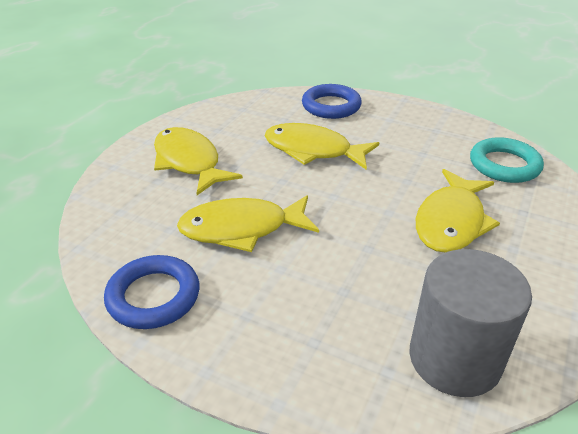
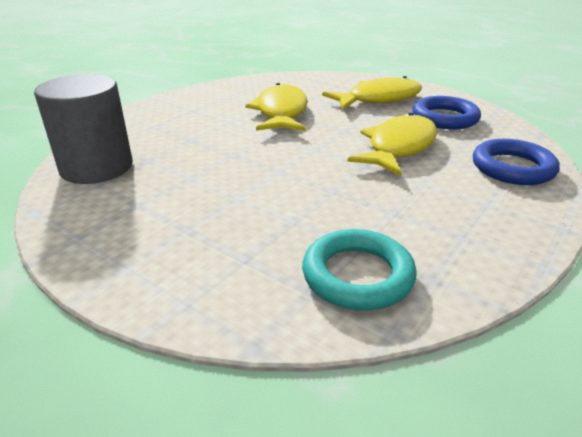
camera: 100 degrees right, 5 degrees down
(153, 296) = (227, 89): blue ring -> blue ring (445, 118)
(451, 221) = (249, 201): yellow fish -> none

